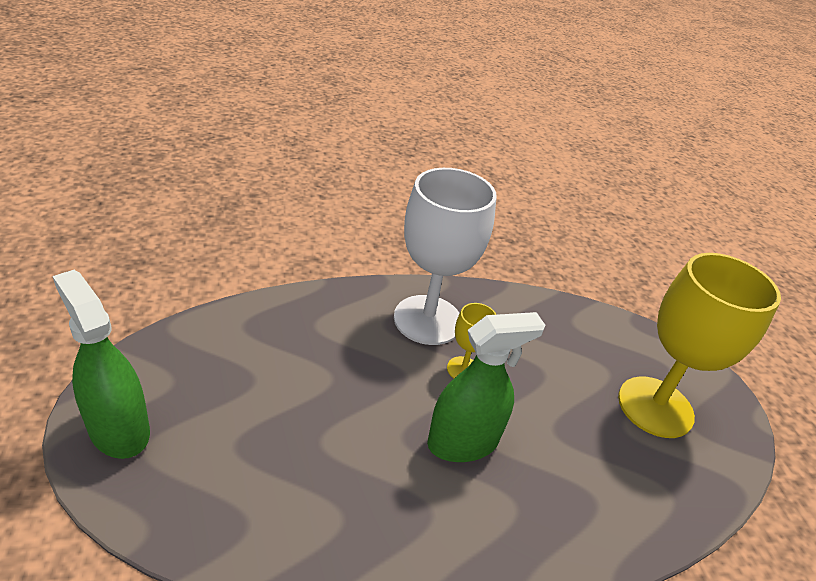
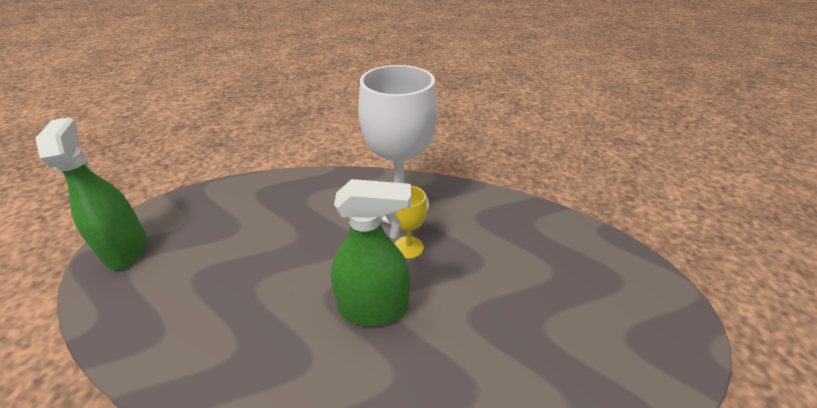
camera: 25 degrees right, 0 degrees up
(655, 407) = (589, 312): yellow goblet -> none

